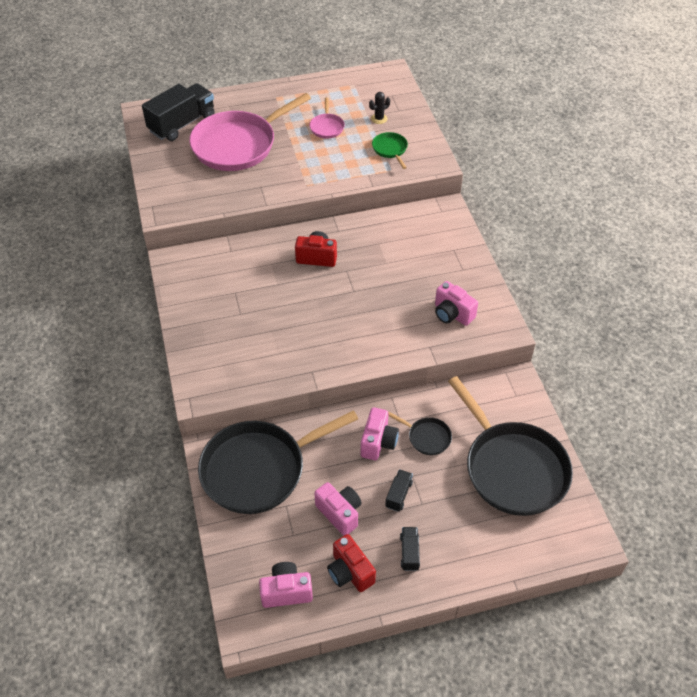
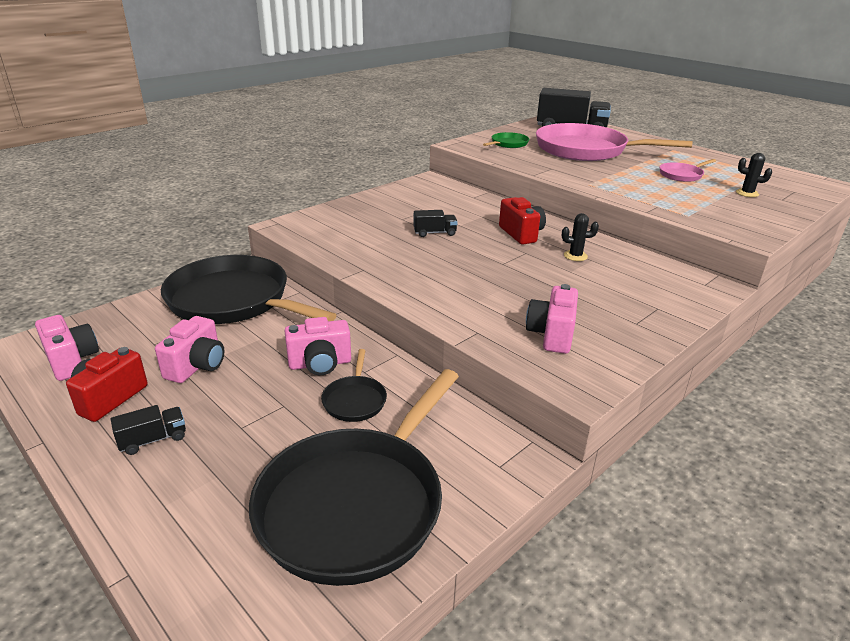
camera: 60 degrees right, 20 degrees down
(368, 248) = (575, 256): none -> black cactus
(390, 149) = (716, 208): green pan -> green pan (508, 144)
(398, 495) = (246, 403): black truck -> black truck (434, 233)

